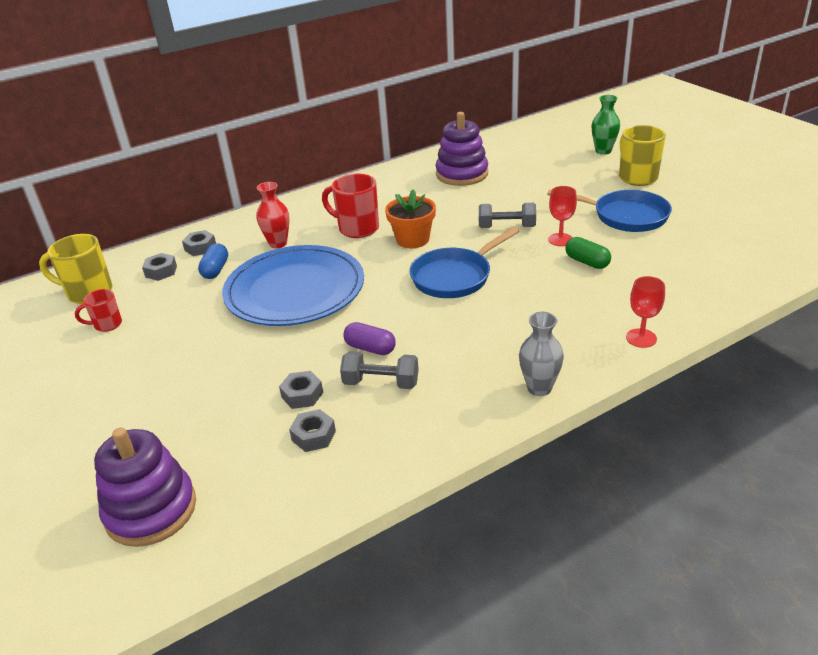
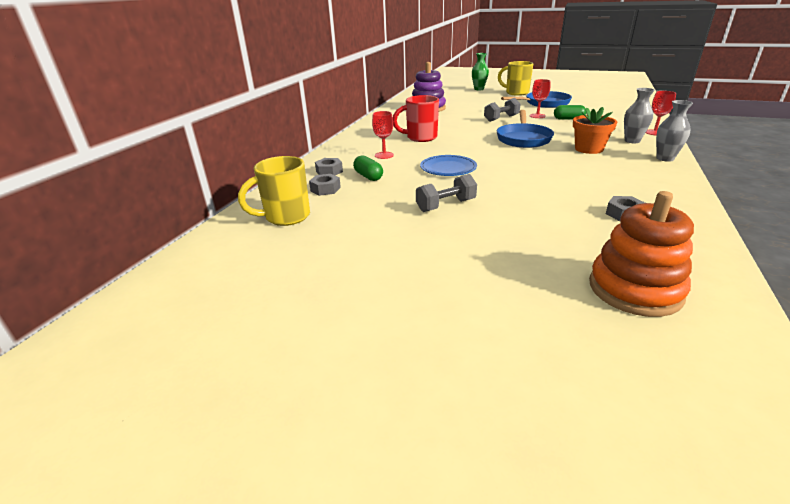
camera: 40 degrees left, 5 degrees down
(107, 325) = (348, 225): red mug -> none
(151, 510) = (635, 289): purple stacking toy -> orange stacking toy
(215, 270) = (368, 176): blue capsule -> green capsule
(278, 243) = (384, 155): red vase -> red goblet
(295, 290) = (448, 168): blue plate -> blue plate, size x0.50
(302, 395) = (571, 202): grey nut -> none
(370, 348) = (554, 173): purple capsule -> none
(381, 383) = (597, 183): grey dumbbell -> grey dumbbell (446, 205)
(412, 239) = (464, 133): orange flower pot -> orange flower pot (589, 149)
(573, 339) = (632, 141): none -> grey vase

